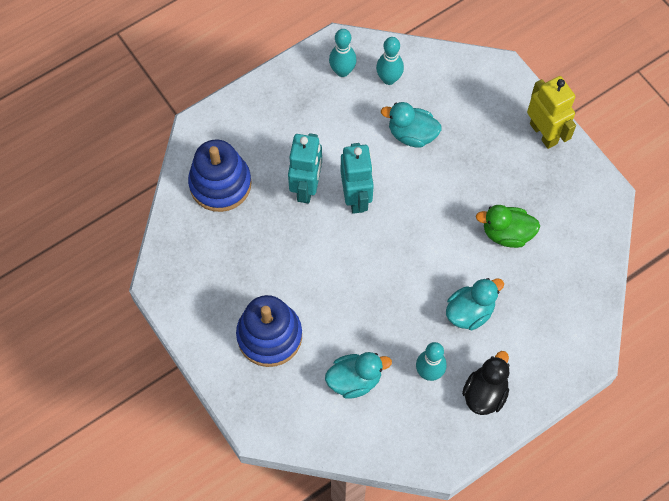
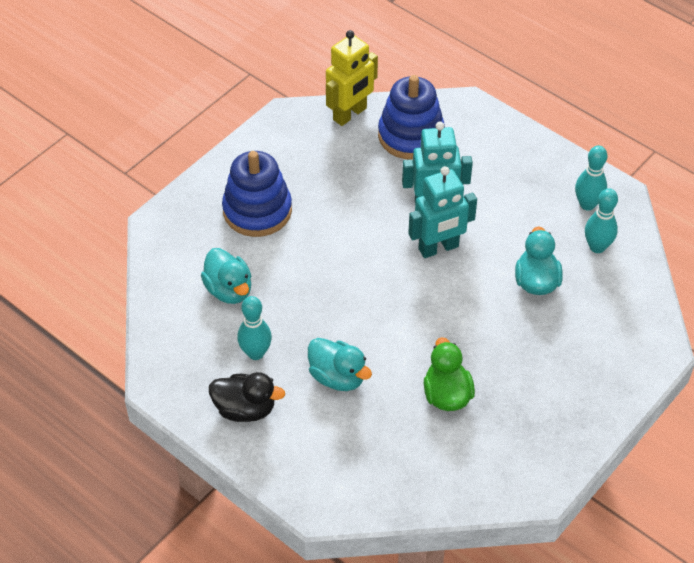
camera: 75 degrees right, 15 degrees down
(543, 133) = (593, 409): yellow robot -> yellow robot (350, 114)

